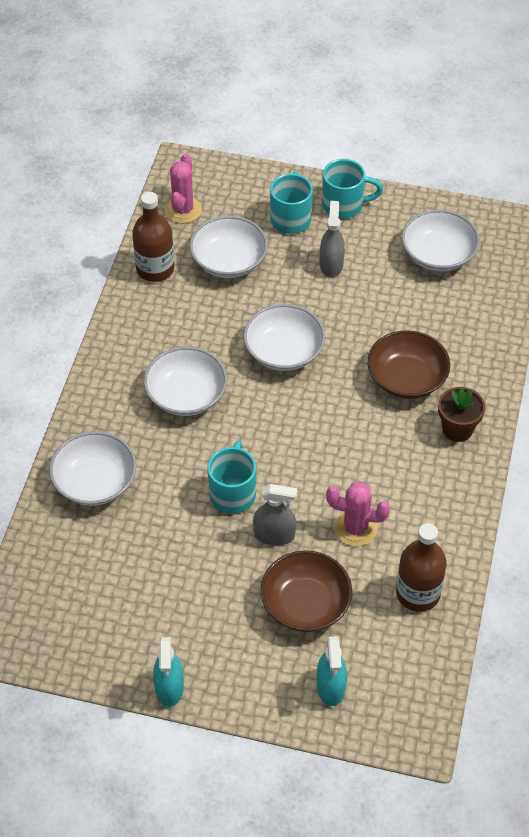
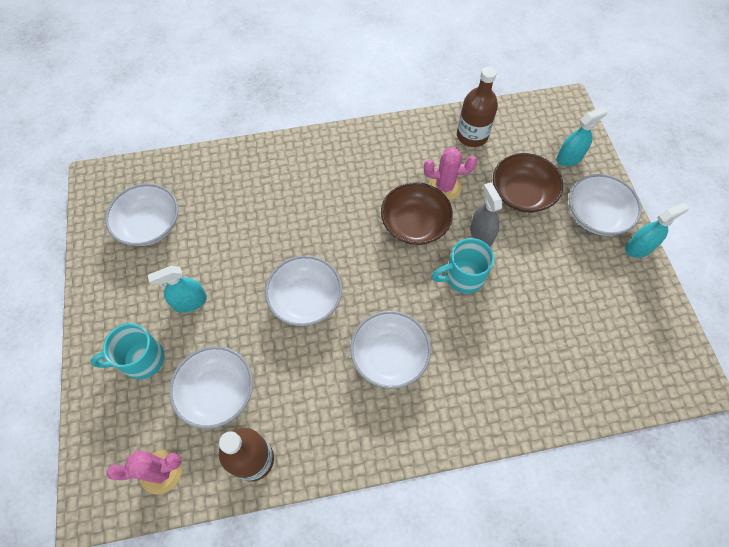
camera: 115 degrees left, 10 degrees up
(95, 482) = (515, 386): white bowl -> white bowl (596, 215)
(331, 264) = (190, 302): grey spray bottle -> turquoise spray bottle
(344, 205) = (109, 320): turquoise mug -> none
(355, 528) = (444, 187): pink cactus -> pink cactus turned 75 degrees counterclockwise
(406, 378) = (293, 202): brown bowl -> brown bowl (415, 224)
(457, 429) = (325, 156): brown flower pot -> none

